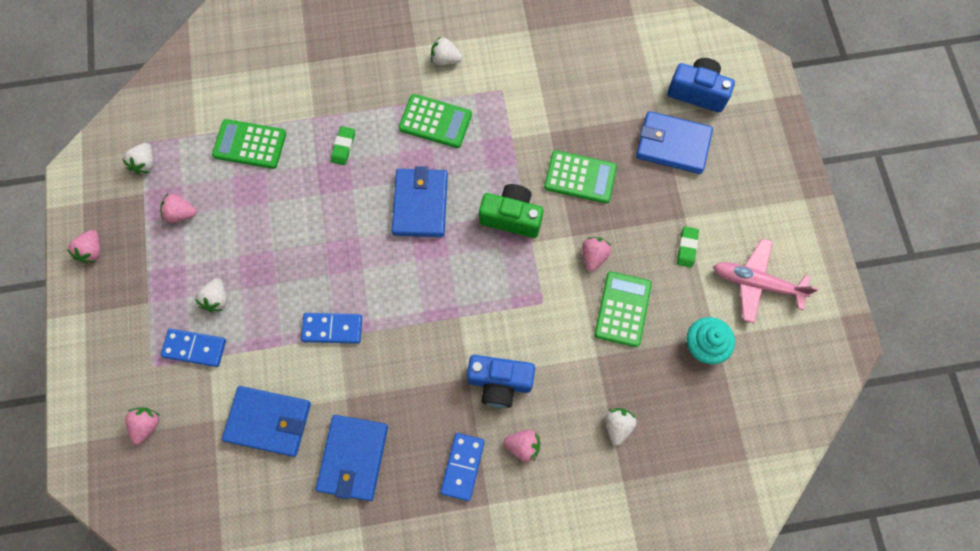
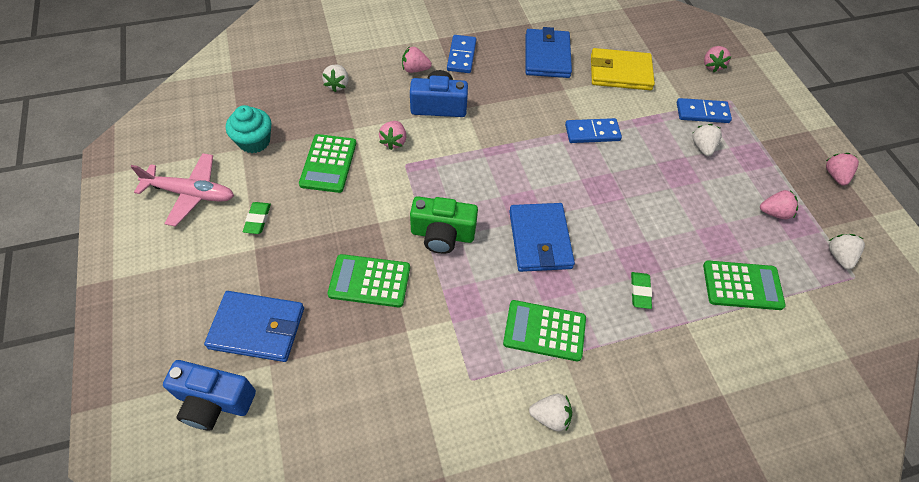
camera: 170 degrees right, 15 degrees down
(268, 421) = (620, 72): blue wallet -> yellow wallet
(593, 256) = (355, 205): pink strawberry -> pink strawberry (394, 141)

